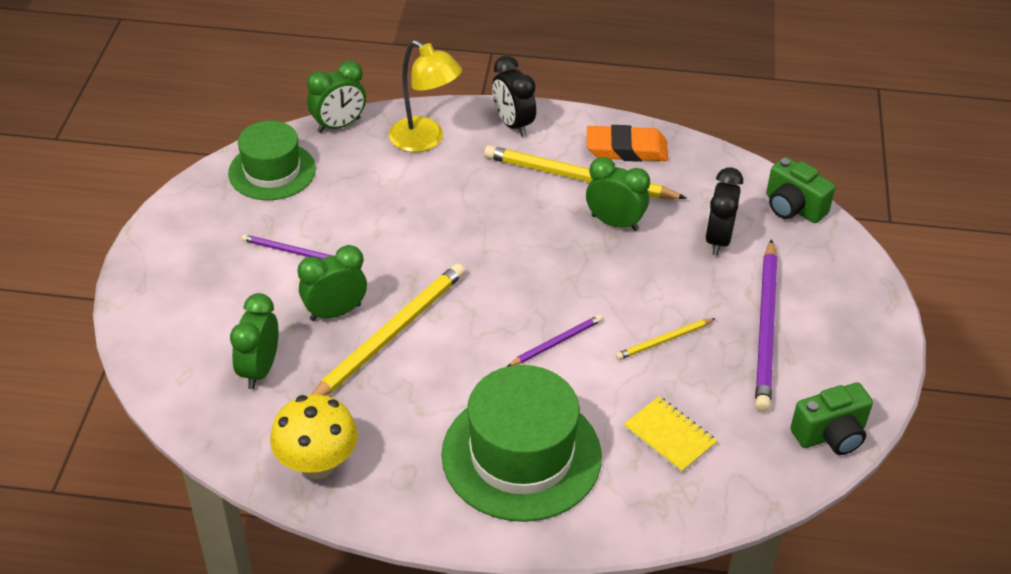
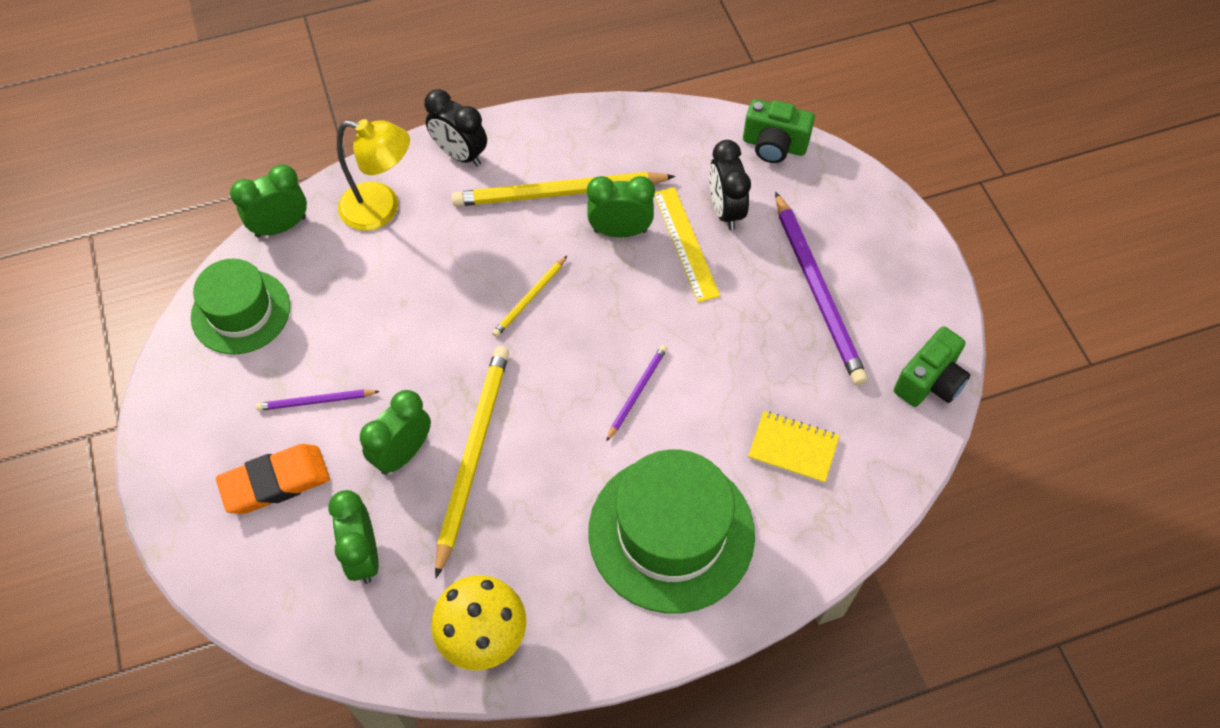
camera: 25 degrees left, 15 degrees up
(339, 125) = (281, 226): green clock -> green clock turned 150 degrees counterclockwise
(626, 149) = (586, 140): orange eraser -> orange eraser (275, 482)
(664, 341) = (734, 345): yellow pencil -> yellow pencil (530, 298)
(667, 251) = (685, 243): none -> yellow ruler

